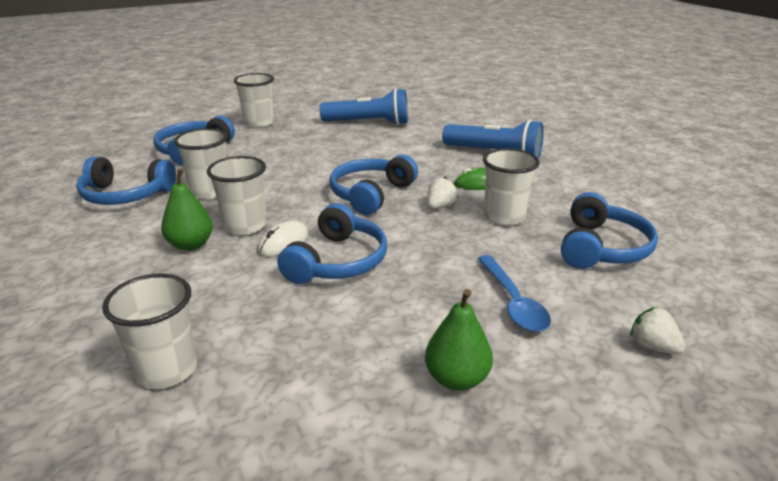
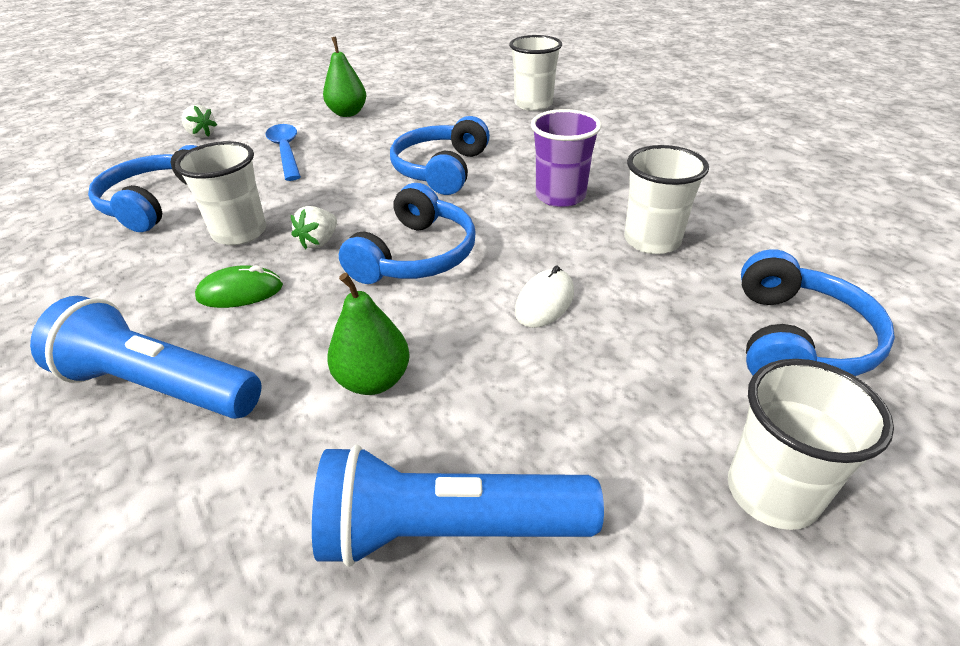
camera: 175 degrees right, 10 degrees up
(125, 195) = (762, 226): blue headphones -> none
(190, 245) = (600, 173): green pear -> green pear (373, 380)
(245, 226) = (560, 196): white cup -> purple cup
(283, 242) = (504, 182): white mouse -> white mouse (544, 302)

